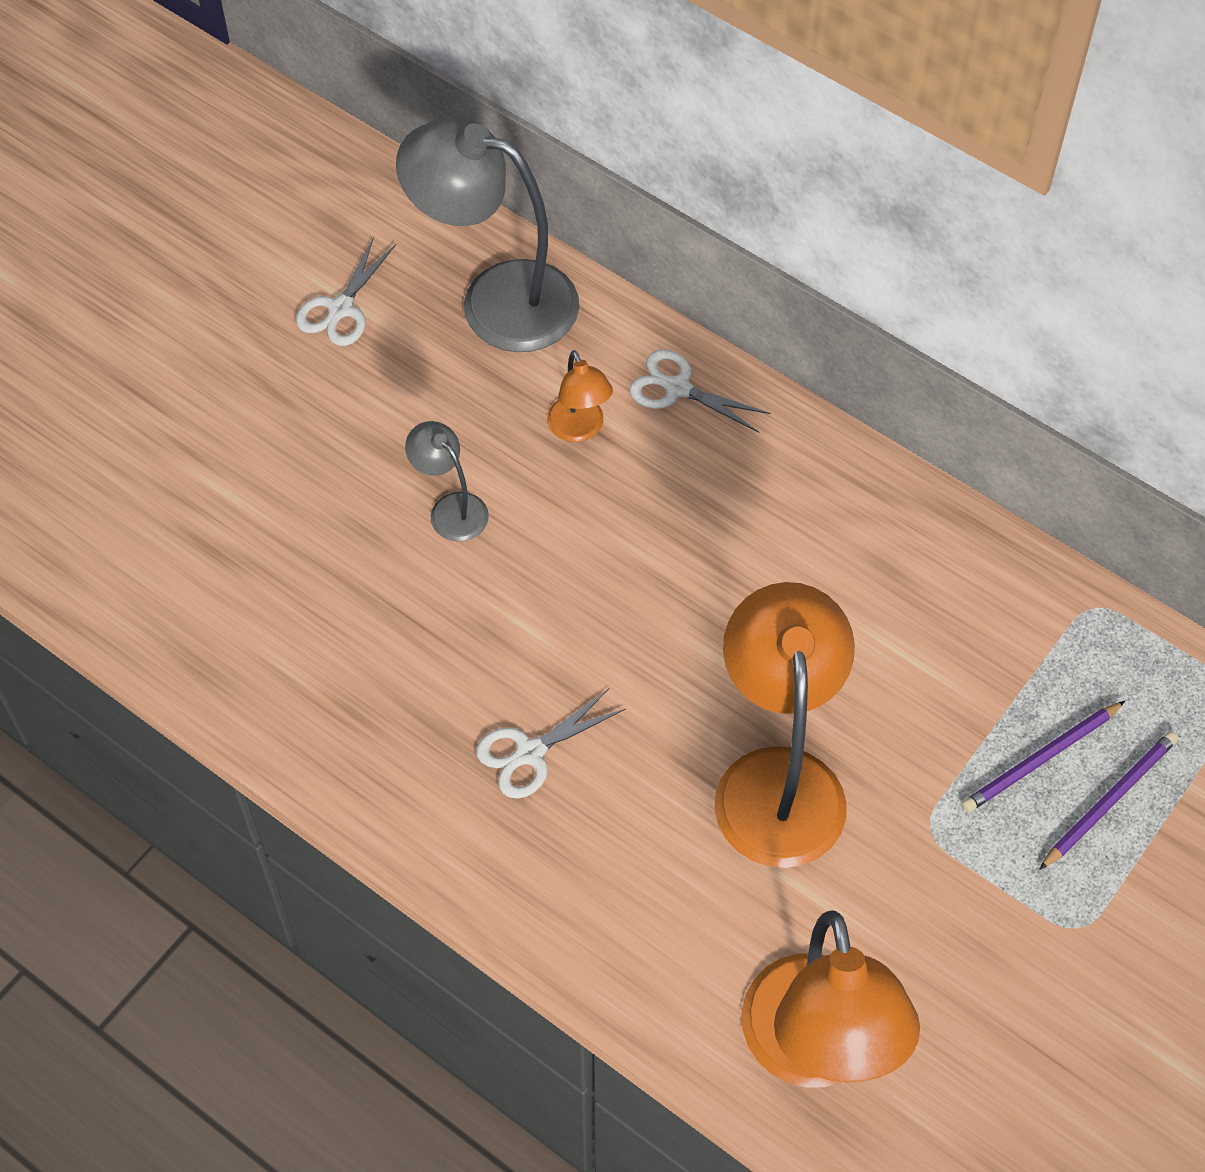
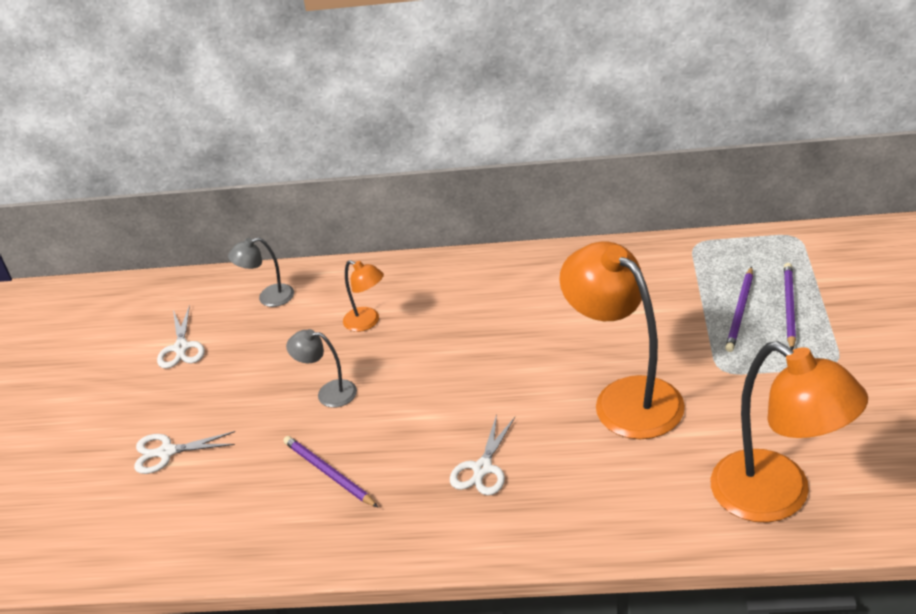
camera: 30 degrees left, 20 degrees down
(362, 627) = (328, 473): none -> purple pencil
(496, 300) = (268, 298): grey lamp -> grey lamp, size x0.47
(678, 389) = (403, 279): white scissors -> white scissors (167, 452)

